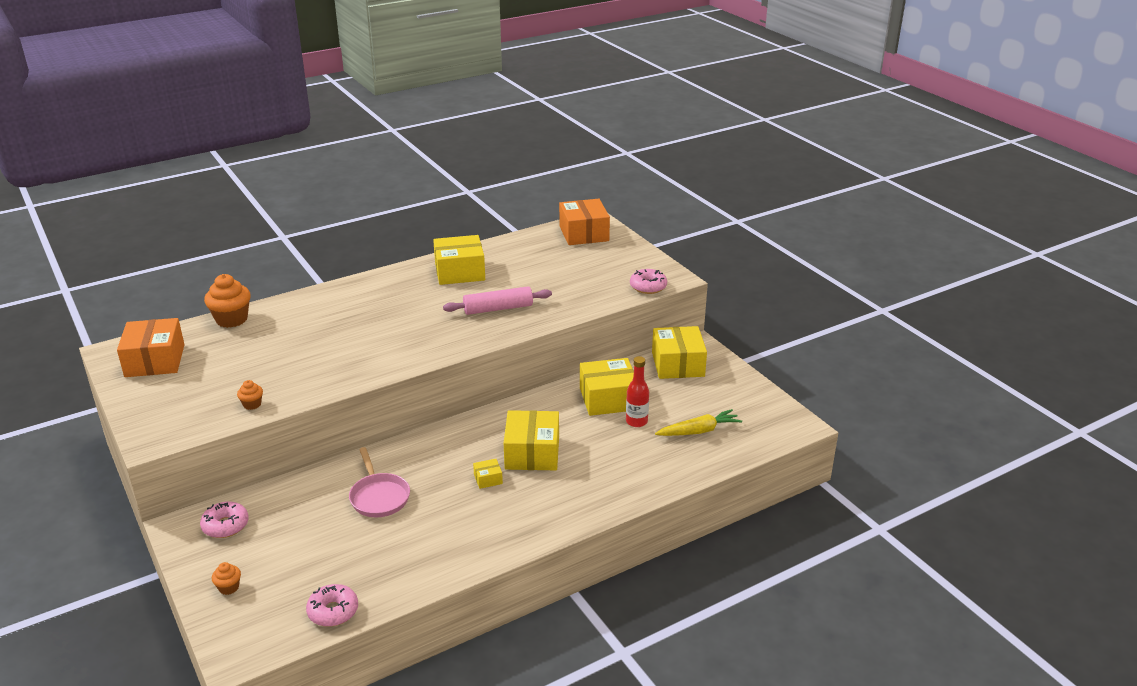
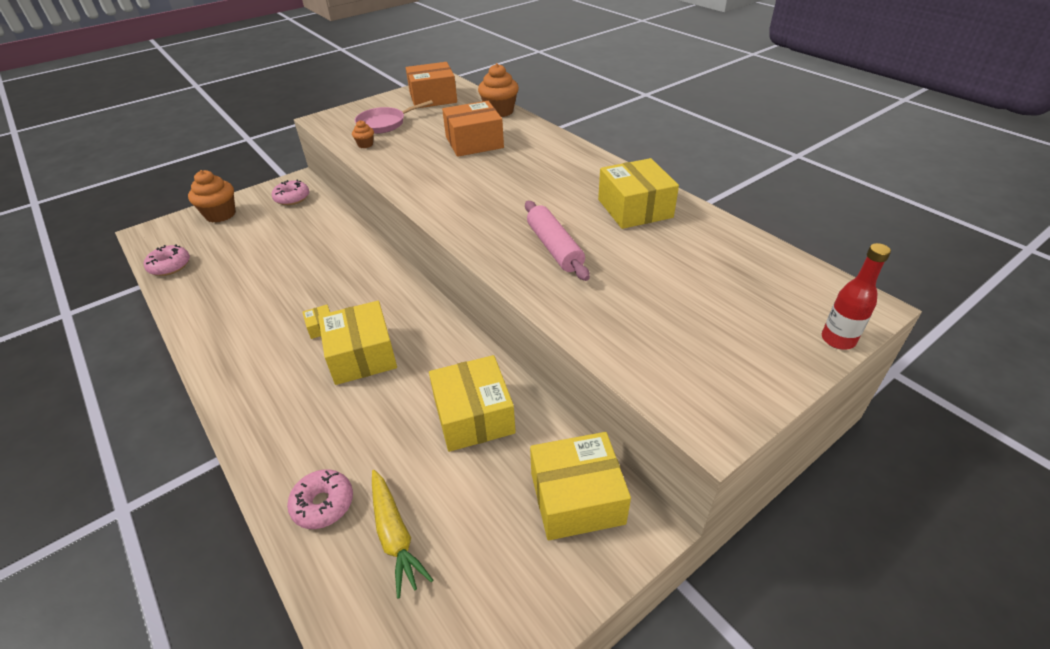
camera: 85 degrees right, 10 degrees up
(229, 587) = (220, 214): orange cupcake -> orange cupcake, size x1.99
(379, 497) = (309, 262): pink pan -> pink pan (384, 124)
(532, 453) = (362, 355): yellow box -> yellow box turned 75 degrees clockwise
(584, 233) = (810, 300): orange box -> orange box (474, 142)
(636, 421) = (421, 452): red bottle -> red bottle (838, 340)
(648, 287) = (667, 390): pink donut -> pink donut (323, 504)

